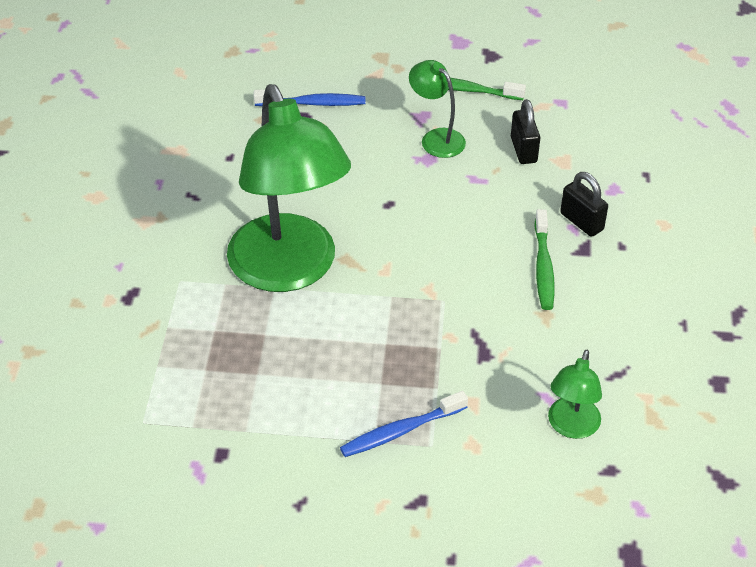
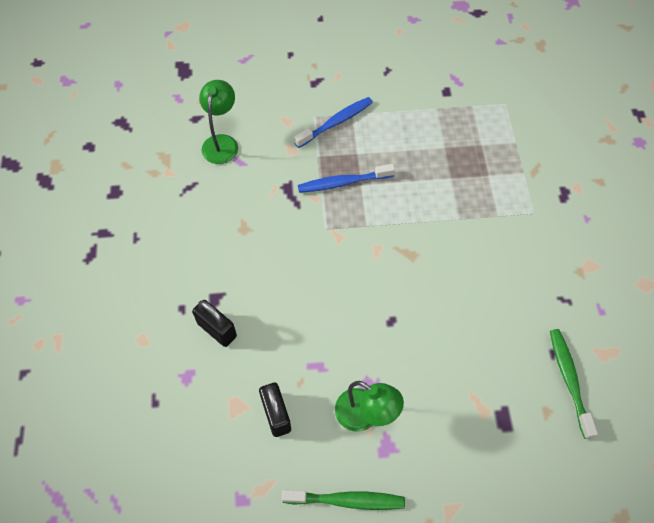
camera: 170 degrees right, 15 degrees up
(289, 270) = (453, 236): green lamp -> none
(313, 103) = (502, 445): blue toothbrush -> blue toothbrush (343, 182)
(543, 267) = (248, 273): green toothbrush -> green toothbrush (569, 380)

